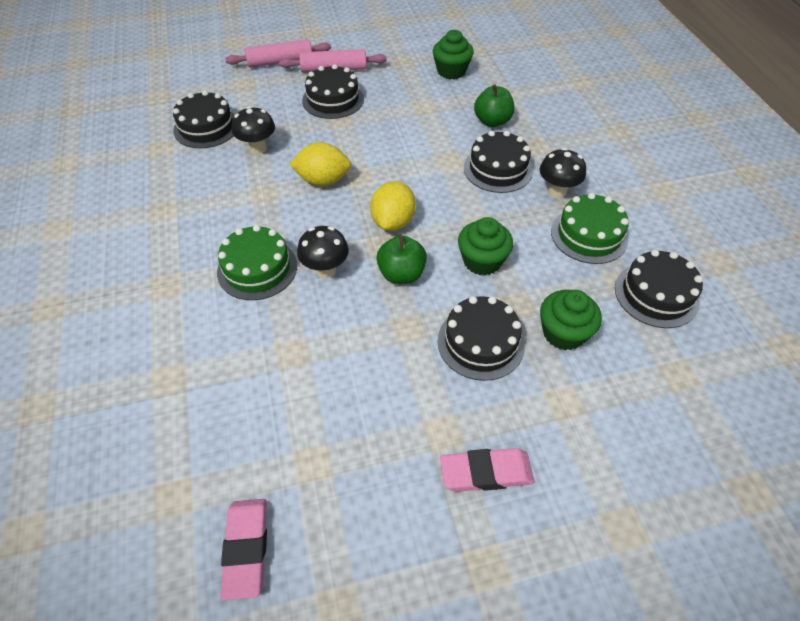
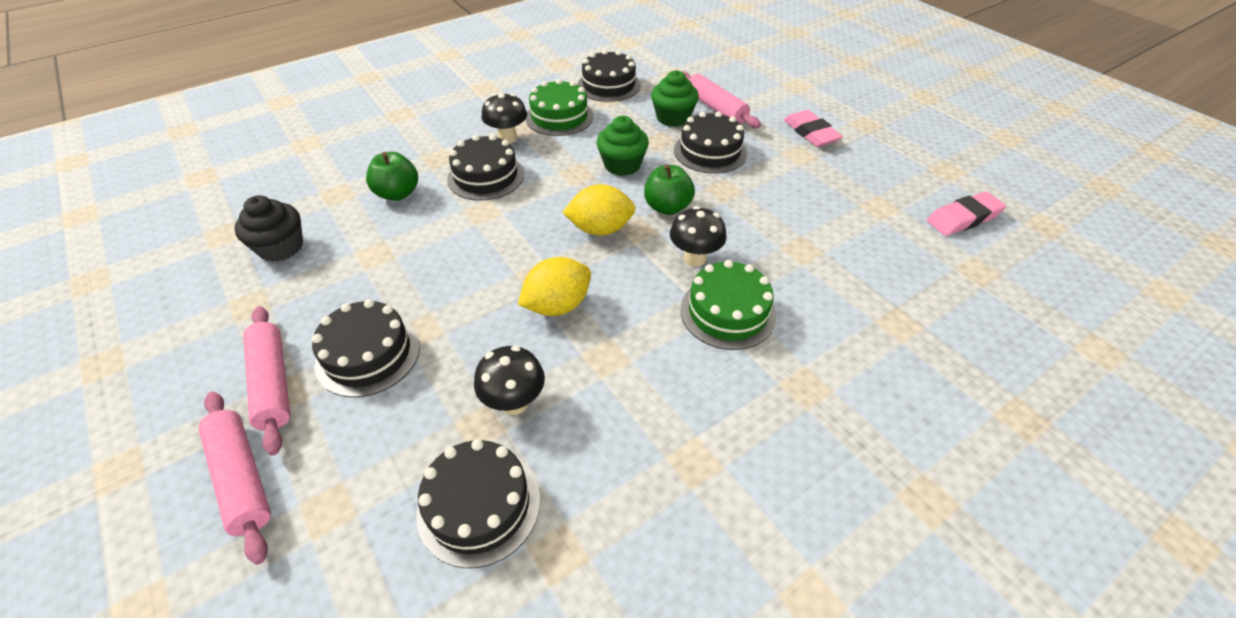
camera: 110 degrees left, 5 degrees down
(323, 180) = (557, 305): yellow lemon -> yellow lemon turned 75 degrees clockwise
(451, 71) = (281, 247): green cupcake -> black cupcake
(577, 387) = (716, 108): none -> pink rolling pin

